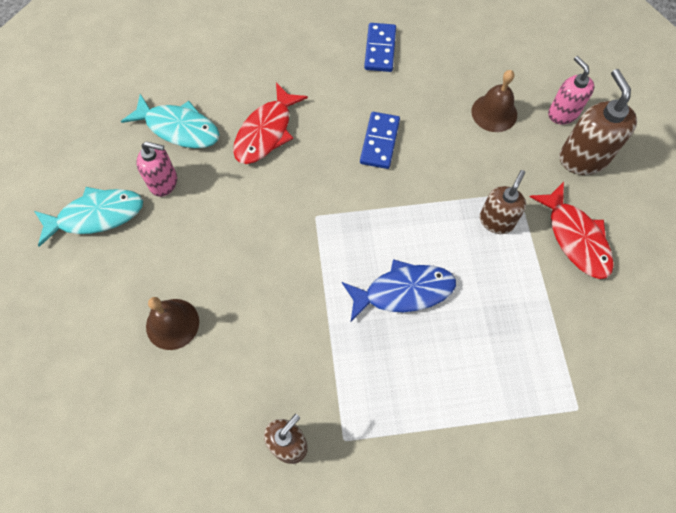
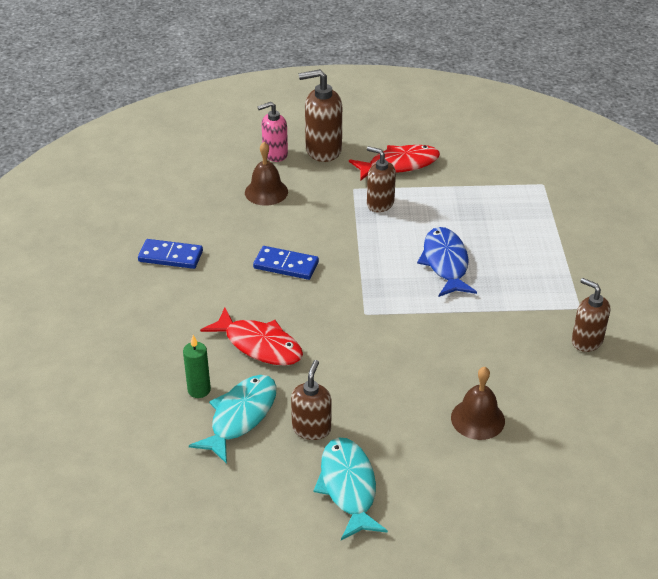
camera: 85 degrees left, 25 degrees down
(164, 182) = (311, 428): pink soap dispenser -> brown soap dispenser
(209, 95) = (199, 390): none -> green candle

